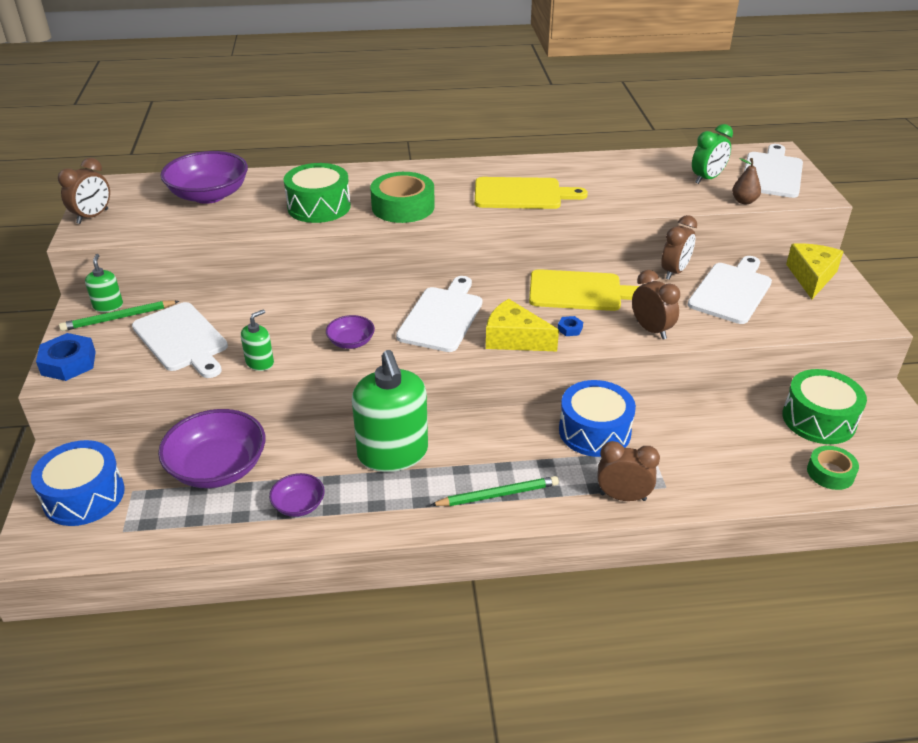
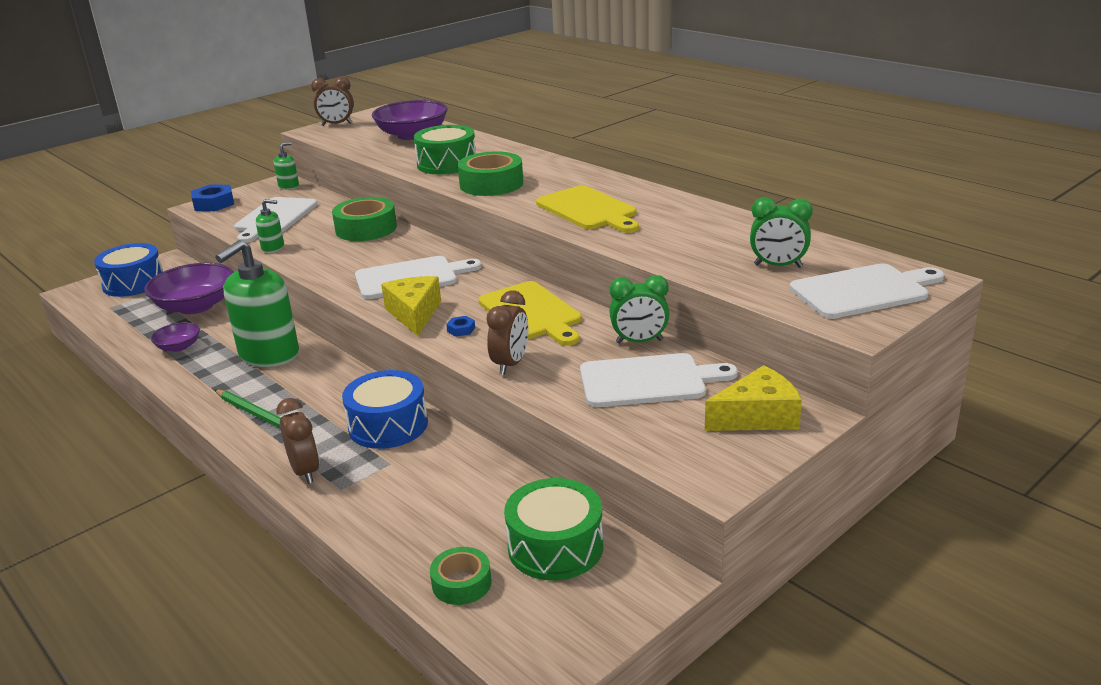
camera: 55 degrees right, 10 degrees down
(118, 318) = (278, 194): green pencil -> none
(299, 302) = (366, 228): none -> green tape
(351, 342) = (334, 263): purple bowl -> none
(674, 272) = (639, 341): brown clock -> green clock
(744, 201) = (760, 296): brown pear -> none

